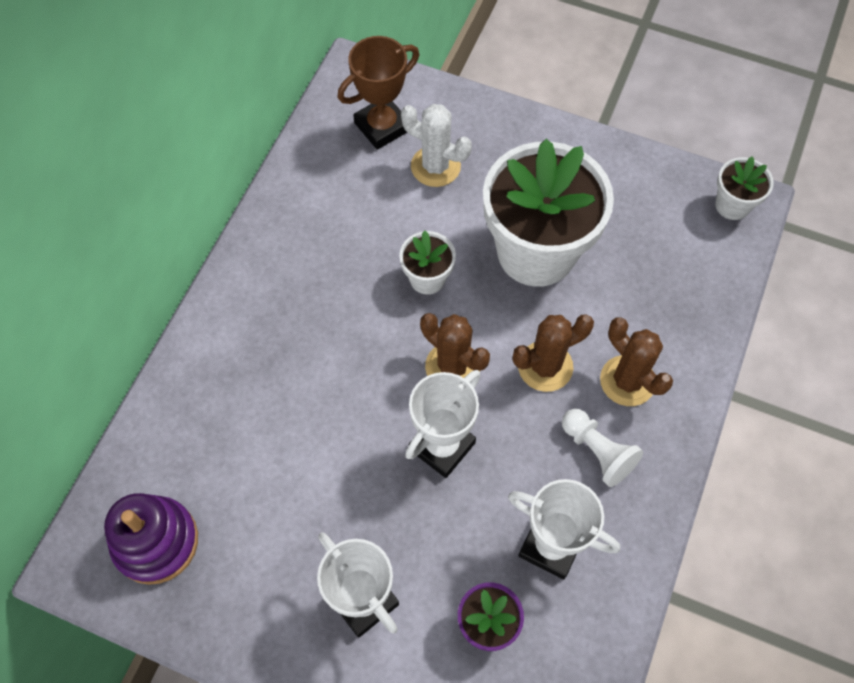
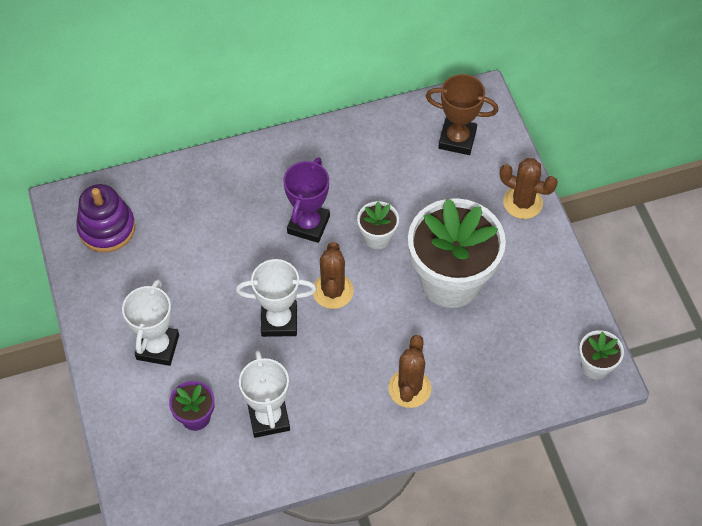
camera: 50 degrees right, 5 degrees down
(352, 330) = (308, 225): none -> purple trophy
(435, 166) = (457, 186): white cactus -> none
(545, 366) = (378, 338): brown cactus -> brown cactus (522, 202)
(597, 451) = (348, 403): white pawn -> none

